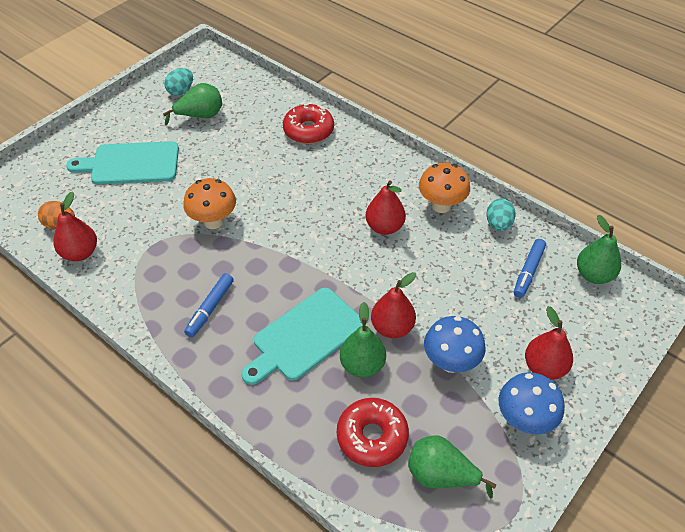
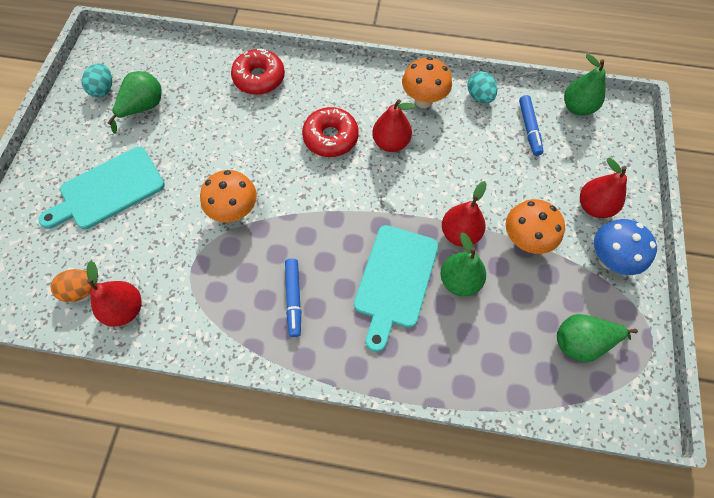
camera: 30 degrees left, 15 degrees up
(372, 437) = (509, 340): red donut -> red donut (330, 138)
(450, 362) = (524, 240): blue mushroom -> orange mushroom

